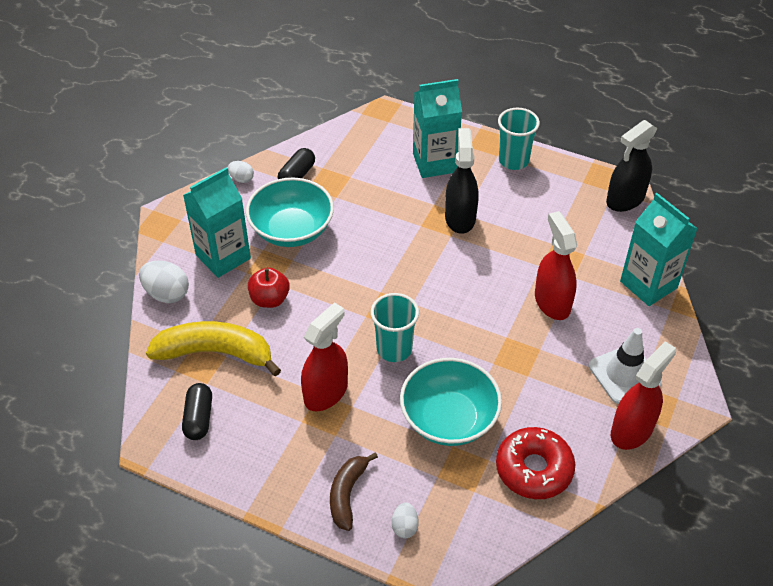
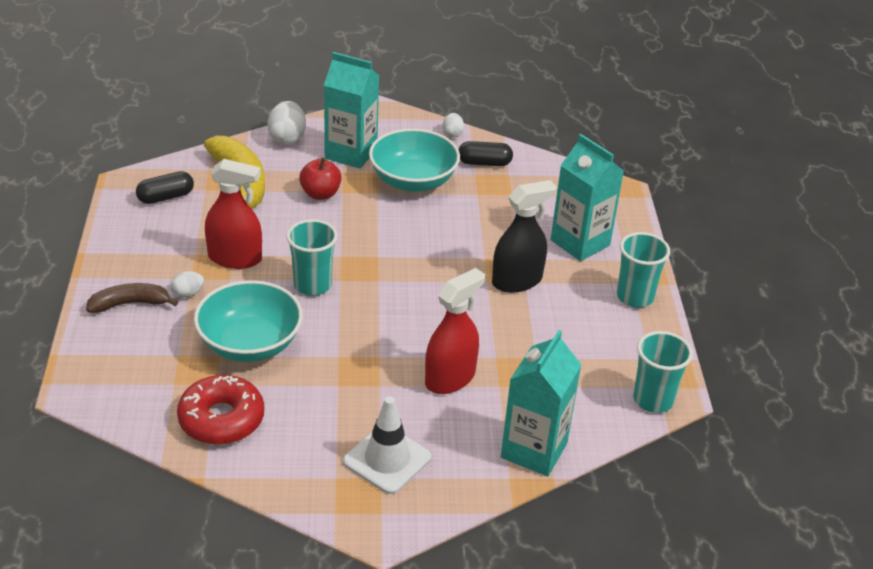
camera: 60 degrees right, 10 degrees down
(404, 527) = (112, 349): white egg -> white egg (187, 294)
(625, 199) = (653, 400): black spray bottle -> turquoise cup
(631, 430) = (313, 483): red spray bottle -> none

